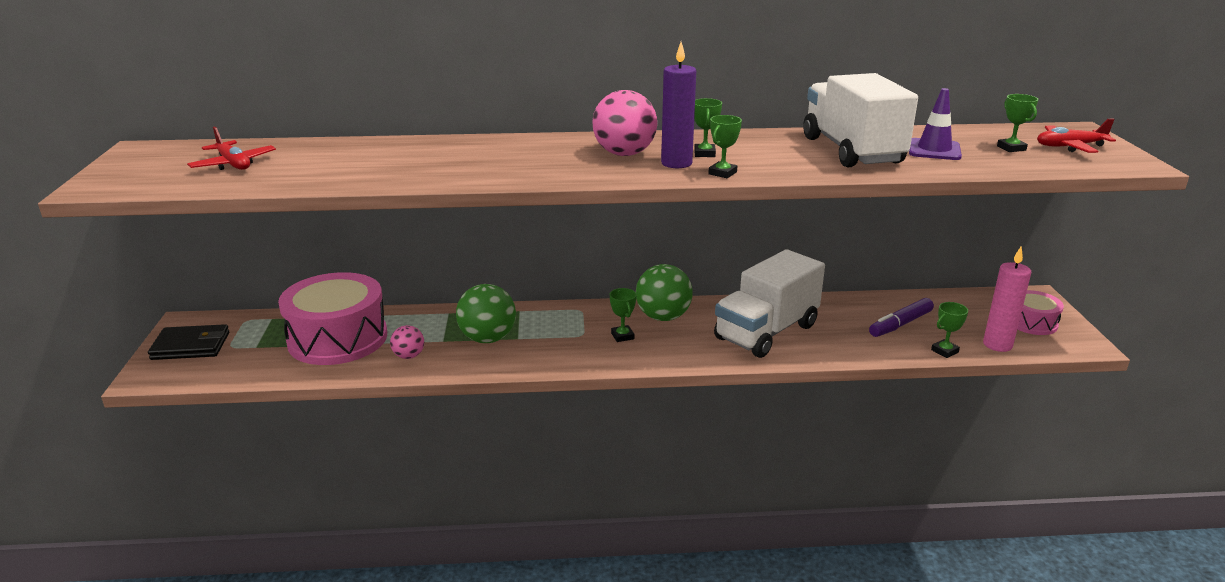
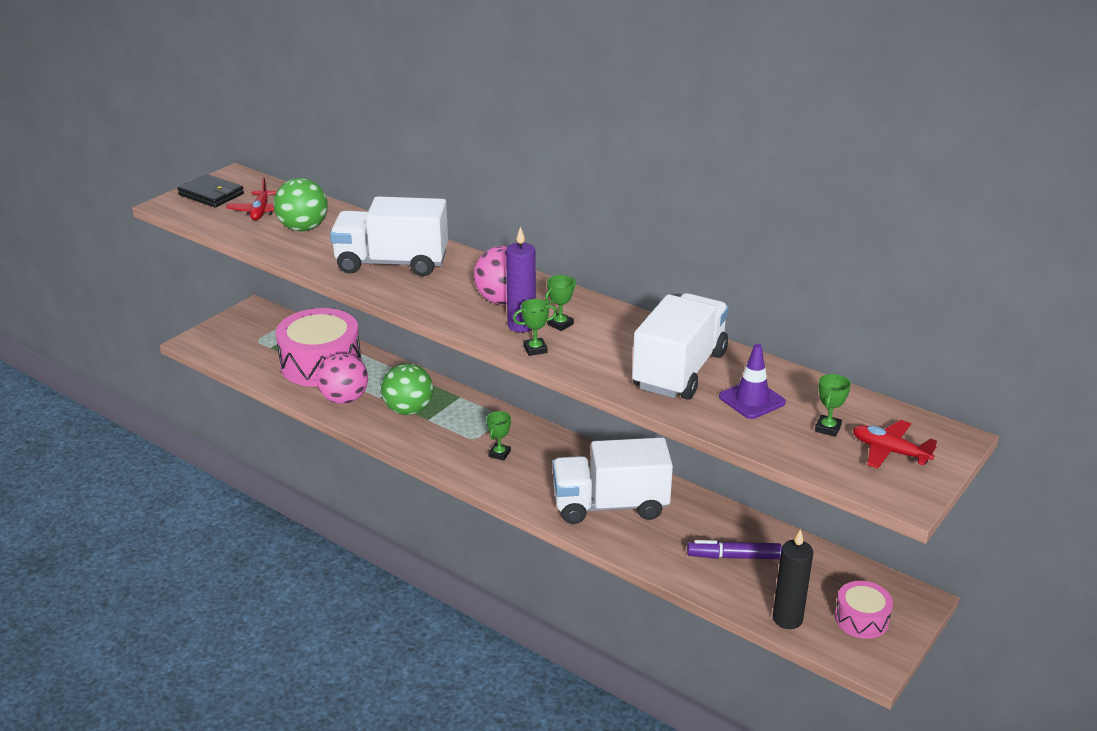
camera: 40 degrees right, 5 degrees up
(191, 346) = (237, 329): black wallet -> black wallet (211, 194)
(409, 356) = (344, 399): pink ball -> pink ball, size x1.82
(465, 160) = (392, 263): none -> white truck
(663, 317) = (552, 453): green ball -> green ball (303, 228)
(944, 351) = (729, 598): green trophy -> none
(997, 345) = (787, 619): pink candle -> black candle

